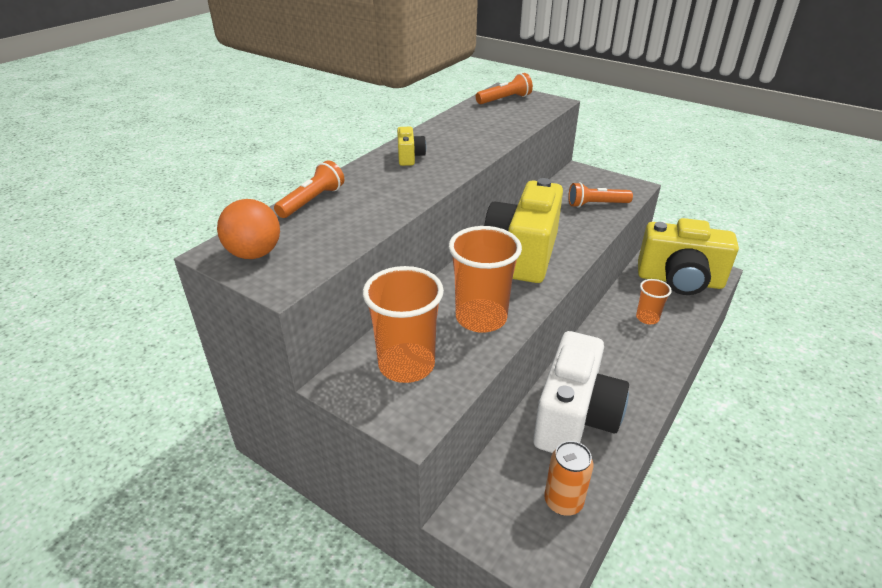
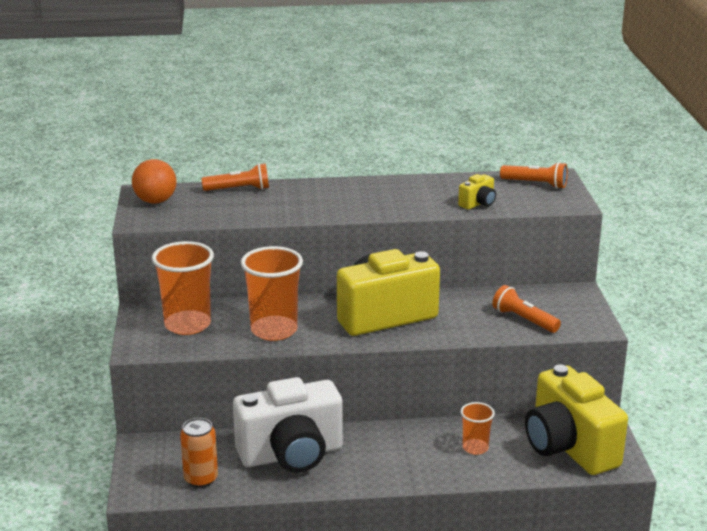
camera: 50 degrees right, 10 degrees down
(410, 157) = (354, 192): yellow camera -> yellow camera (478, 204)

